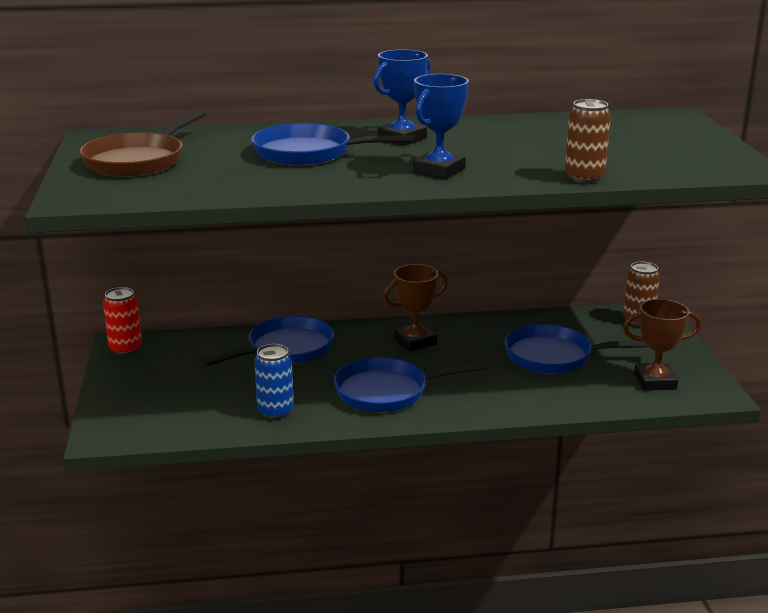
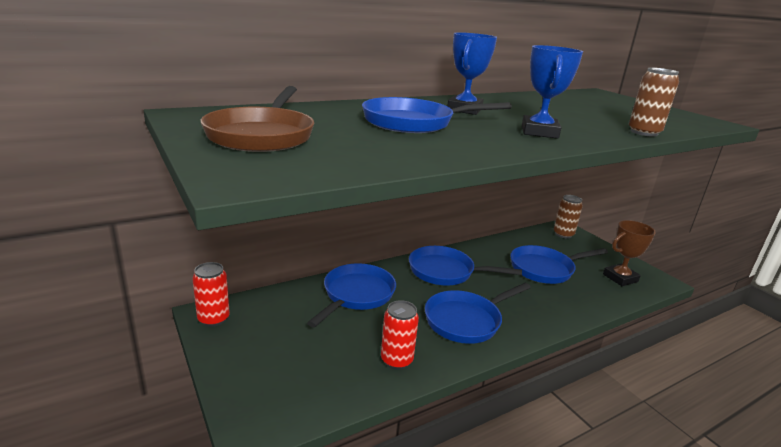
camera: 25 degrees left, 0 degrees up
(275, 412) = (396, 360): blue can -> red can
(415, 341) = (445, 271): brown trophy -> blue pan

